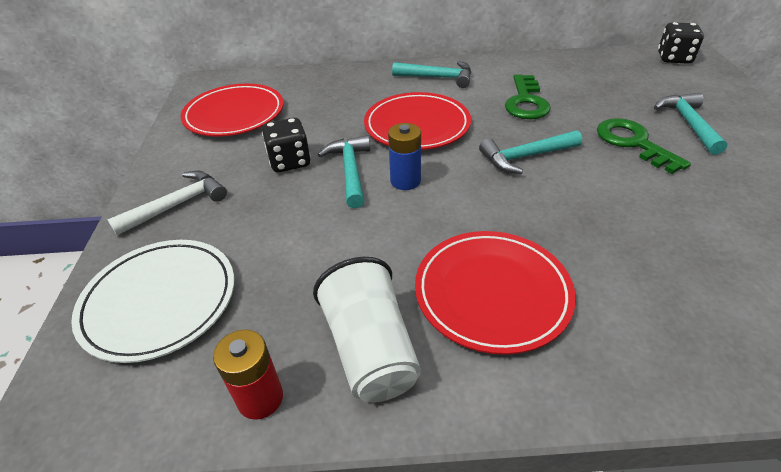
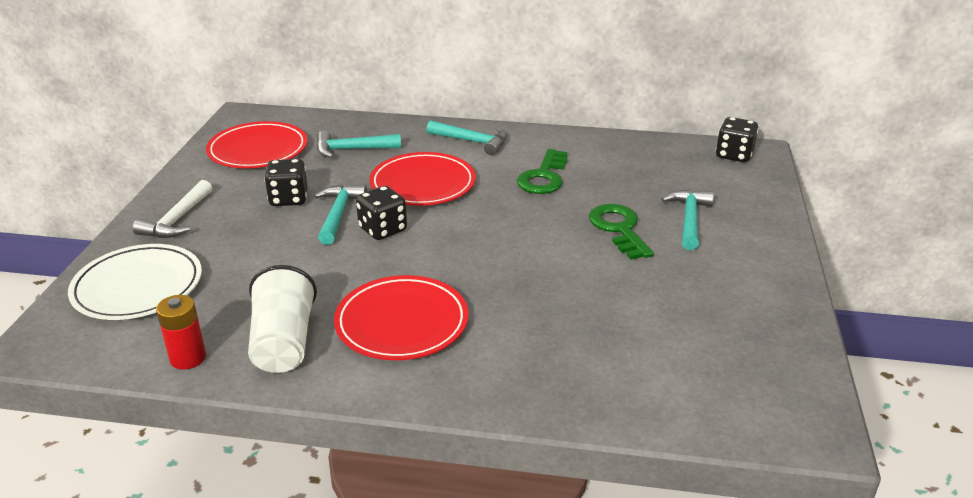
camera: 10 degrees right, 10 degrees down
(177, 205) = (177, 220): white hammer -> white hammer turned 135 degrees clockwise
(405, 181) = (382, 230): blue battery -> black dice
(525, 157) = (506, 226): turquoise hammer -> turquoise hammer (352, 149)

